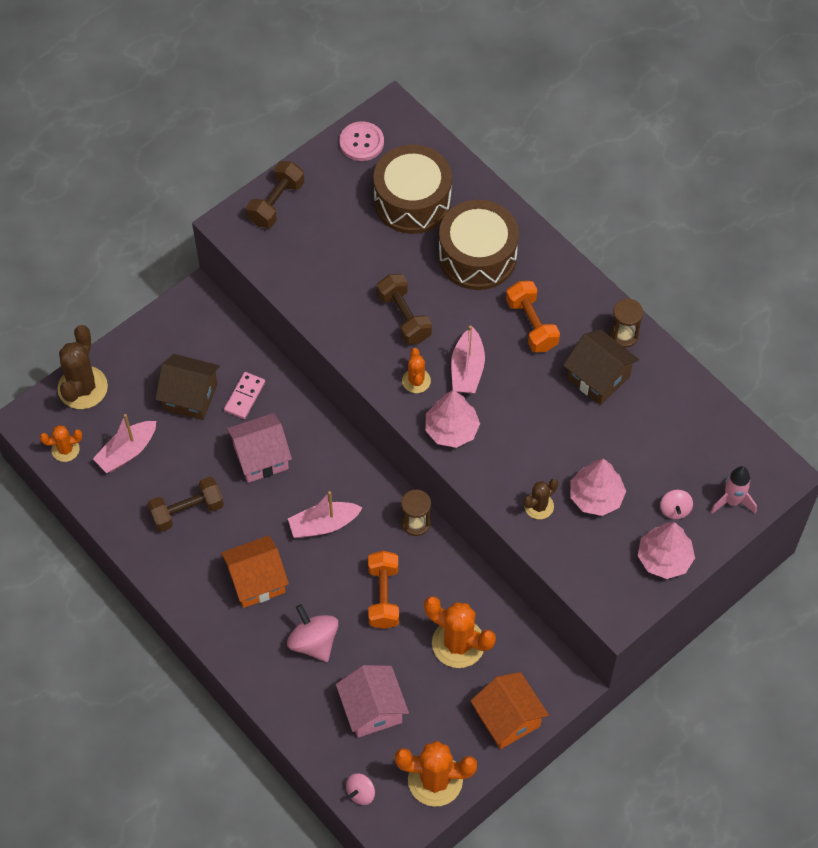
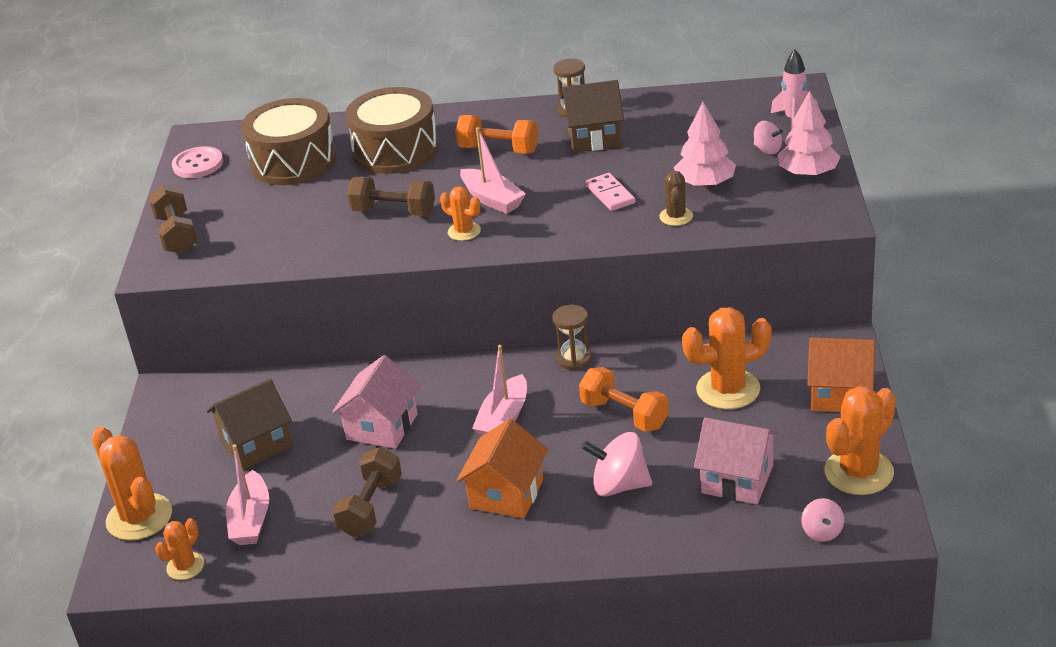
camera: 45 degrees left, 25 degrees down
(83, 388) = (139, 517): brown cactus -> orange cactus
(244, 396) = (306, 407): pink domino -> pink domino (610, 194)
(451, 430) = (538, 232): pink tree -> none

